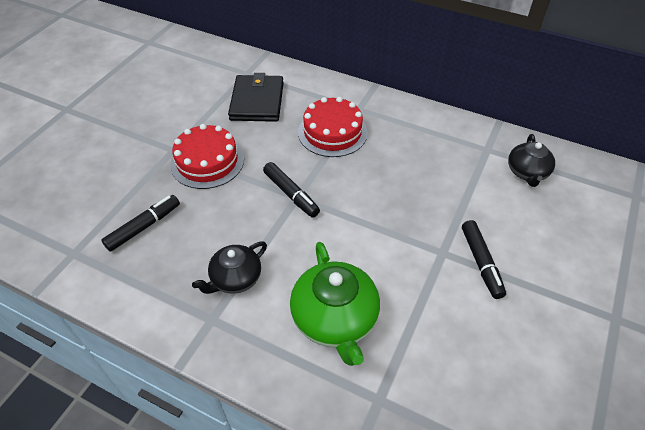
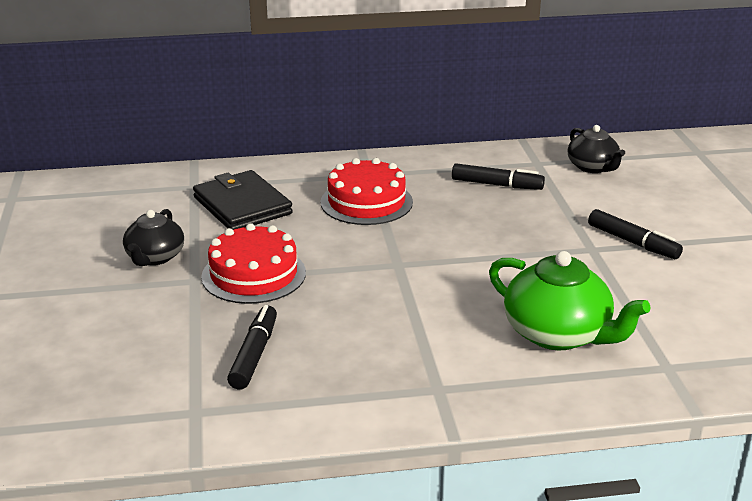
camera: 35 degrees left, 20 degrees down
(235, 278) = (420, 349): black teapot -> black teapot (155, 257)
(291, 194) = (388, 264): black marker -> black marker (497, 185)

